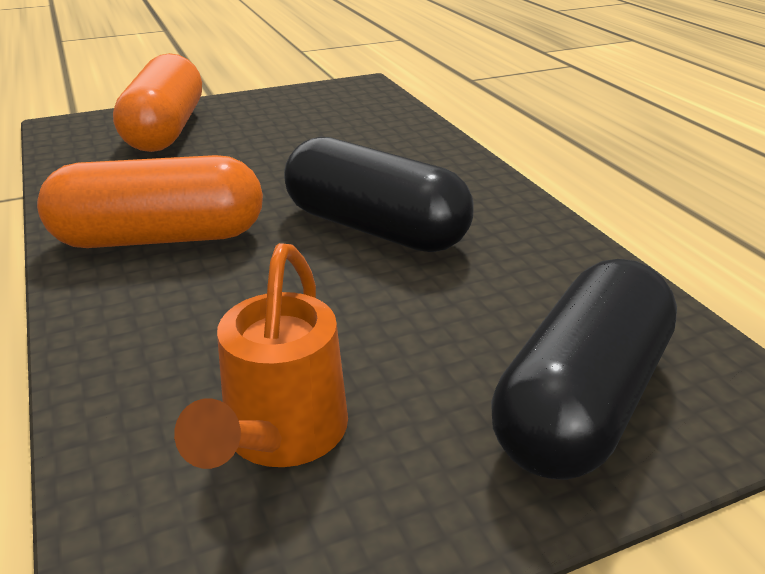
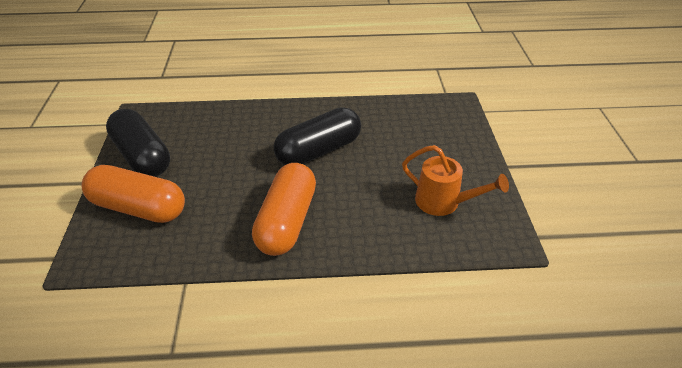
camera: 70 degrees left, 10 degrees up
(581, 401) = (448, 135): black capsule -> black capsule (142, 156)

